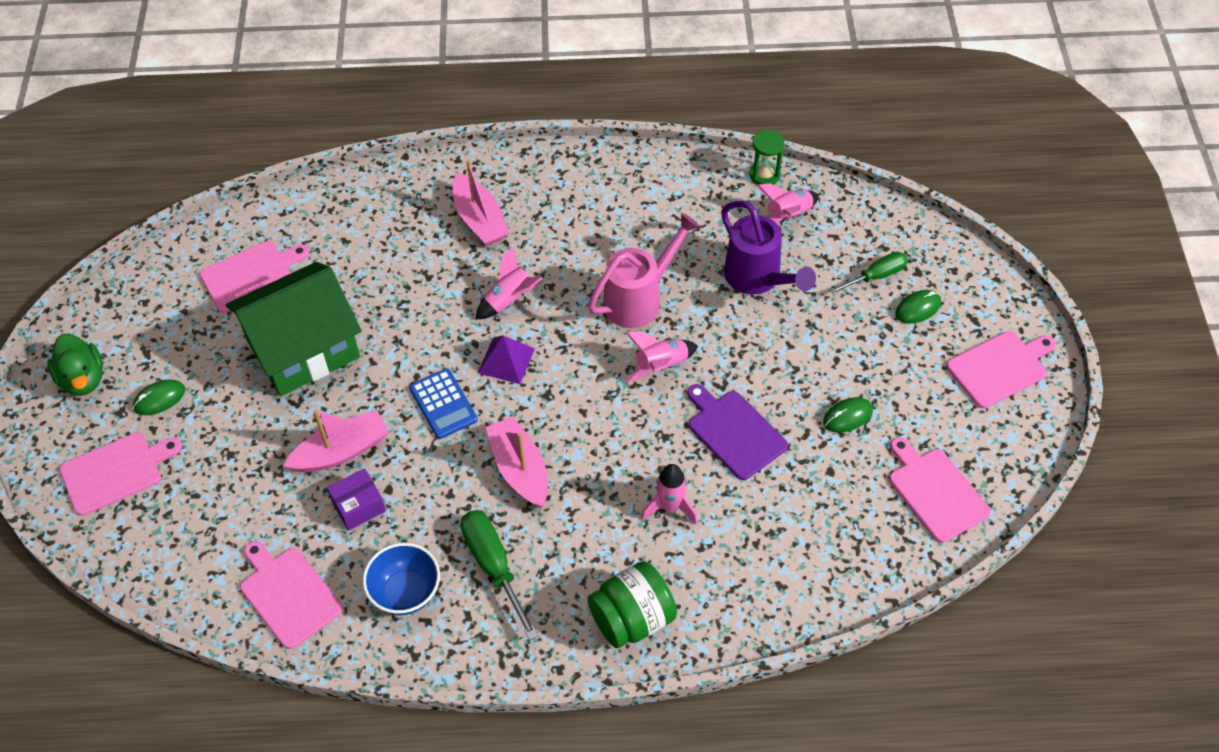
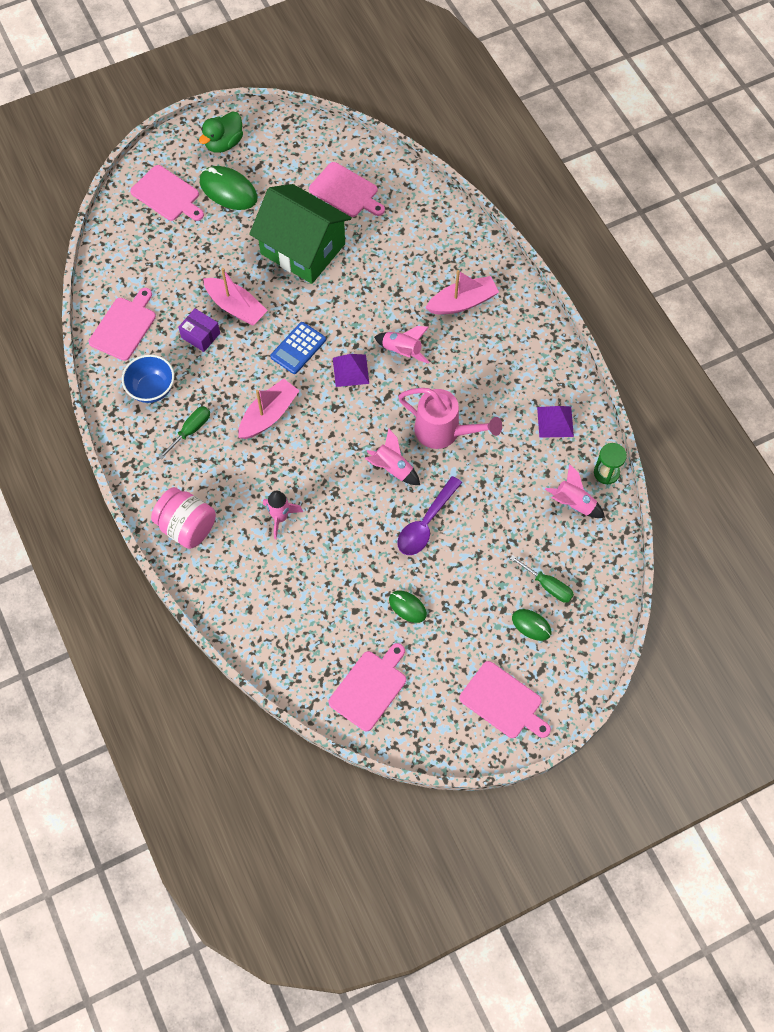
camera: 65 degrees right, 10 degrees up
(159, 399) = (228, 190): green mouse -> green mouse, size x1.76
(479, 219) = (462, 302): pink boat -> pink boat turned 150 degrees counterclockwise
(494, 566) = (191, 430): green screwdriver -> green screwdriver, size x0.67
(632, 619) = (187, 527): green jar -> pink jar
(680, 194) = (555, 421): none -> purple pyramid
(734, 432) = (359, 536): purple cutting board -> none
(749, 359) = (426, 523): none -> purple spoon
(757, 278) = (503, 503): purple watering can -> none

